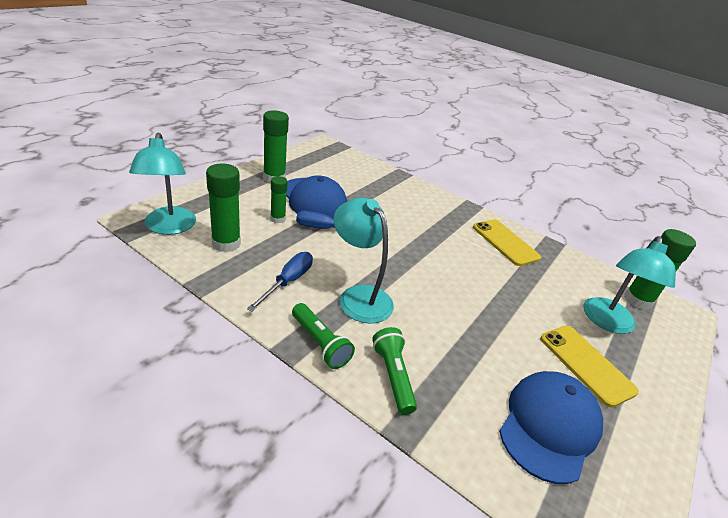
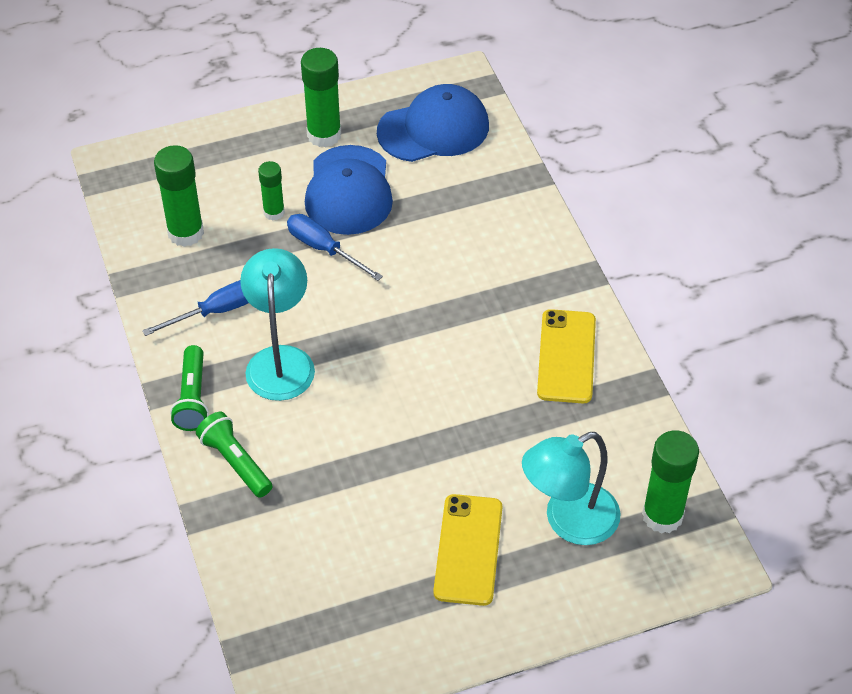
camera: 40 degrees right, 15 degrees up
(169, 227) = (138, 188): turquoise lamp -> none
(393, 376) = (235, 462): green flashlight -> green flashlight turned 60 degrees counterclockwise
(549, 426) = (344, 580): blue cap -> blue cap (433, 129)

